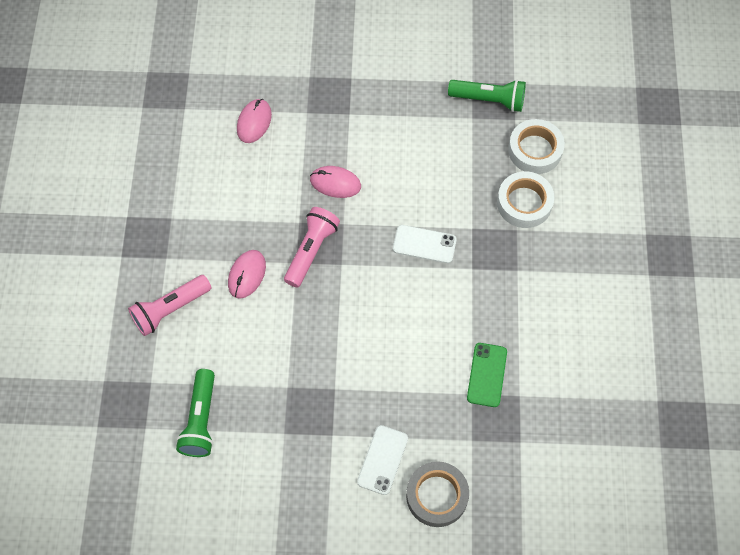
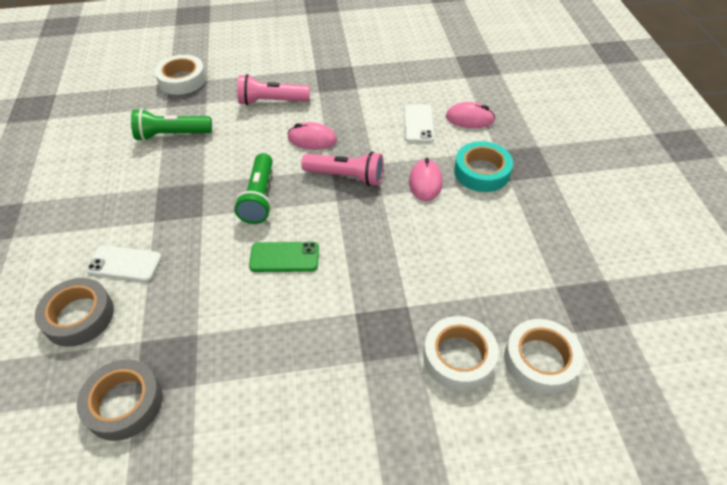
camera: 80 degrees right, 15 degrees down
(95, 410) = (182, 80): none -> white tape
(170, 310) = (271, 101): pink flashlight -> pink flashlight turned 45 degrees counterclockwise
(333, 133) = (482, 172): none -> turquoise tape
(424, 244) = (375, 264): white phone -> white phone (418, 124)
(487, 375) = (221, 346): green phone -> green phone (284, 257)
(489, 100) = (589, 300): green flashlight -> green flashlight (259, 197)
(528, 450) = (124, 403): none -> grey tape

